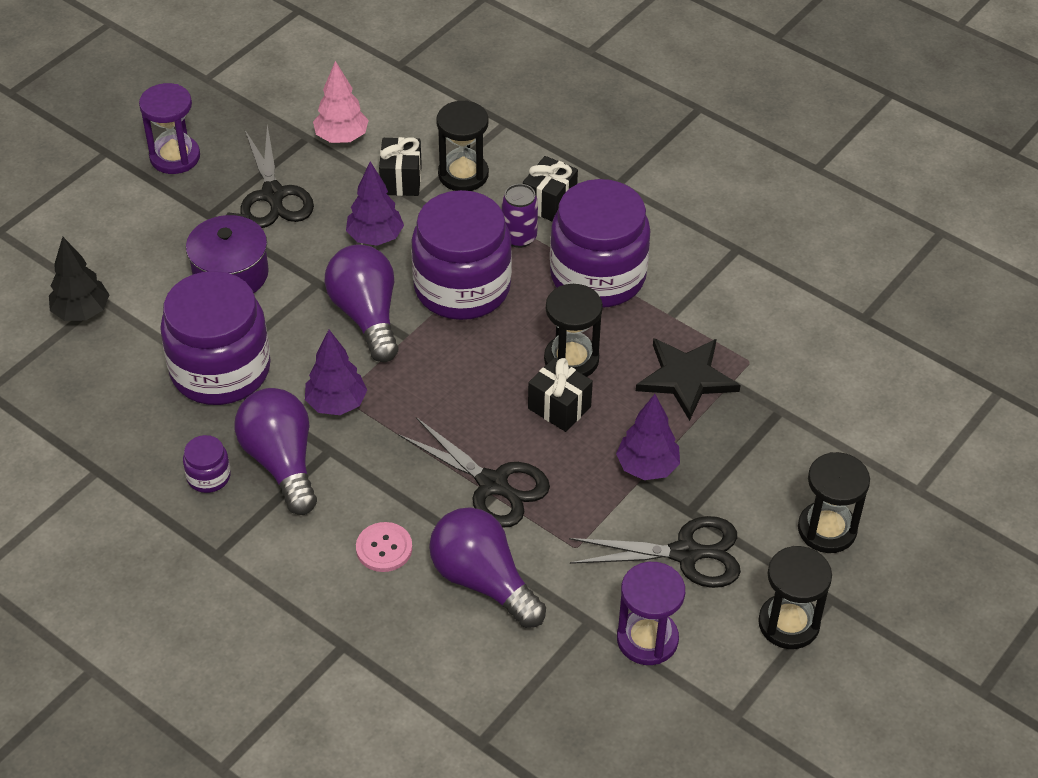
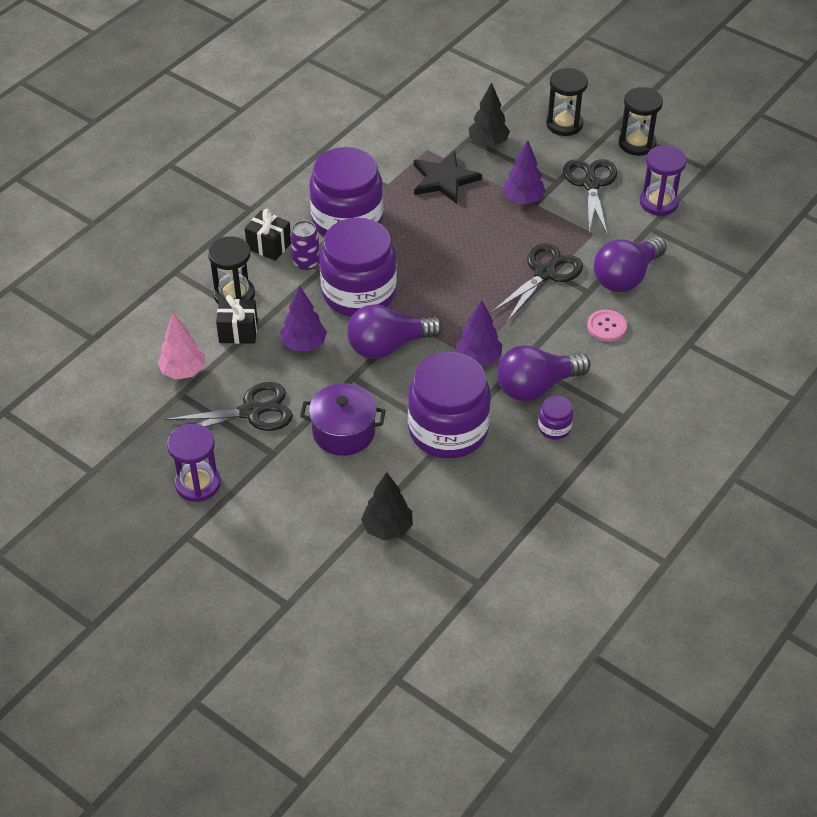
camera: 90 degrees left, 0 degrees up
(559, 407) = (474, 241): black gift -> none
(571, 360) = (429, 235): black hourglass -> none
(773, 432) = (488, 142): none -> black tree

